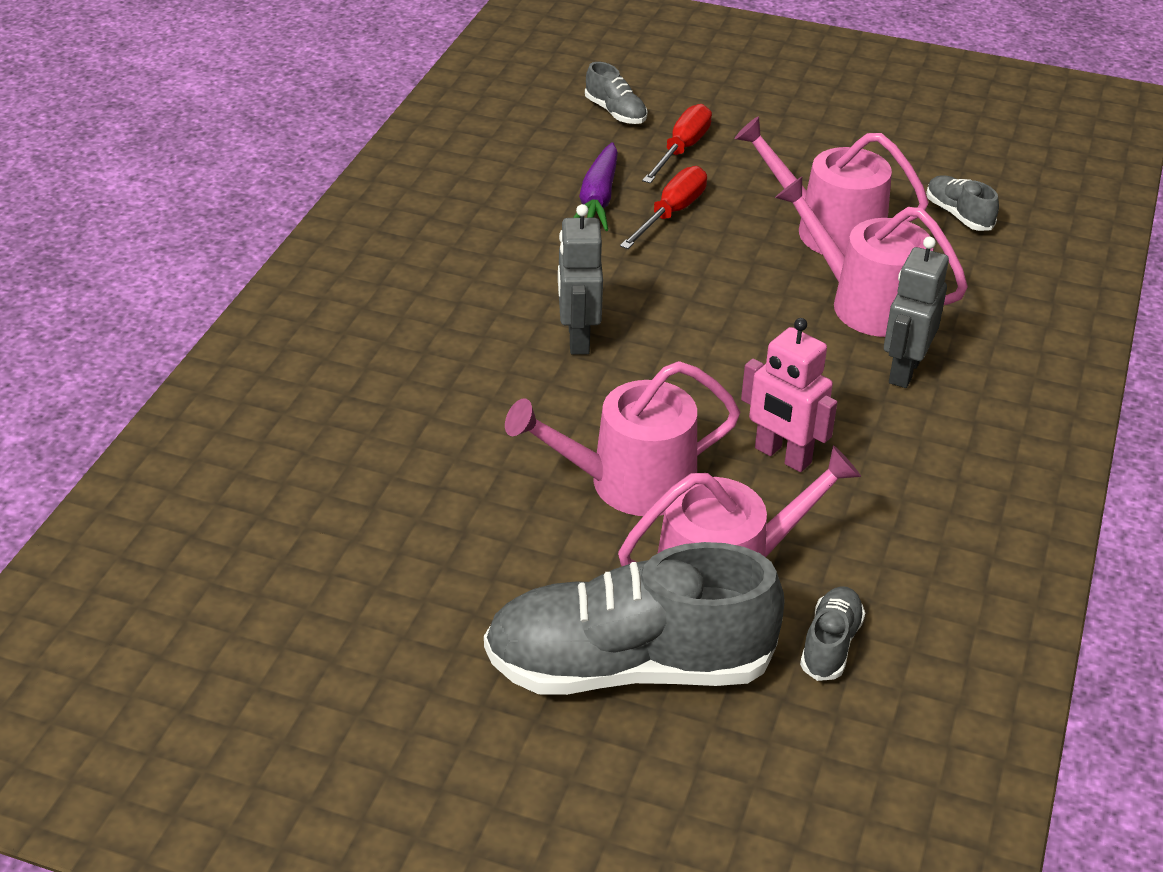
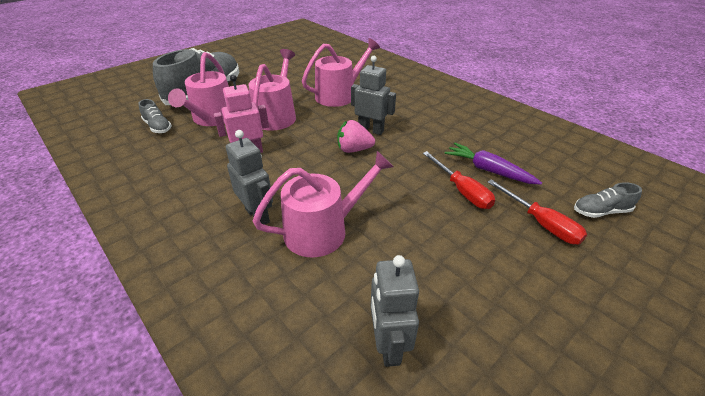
camera: 120 degrees right, 0 degrees up
(659, 338) = (354, 149): none -> pink strawberry
(829, 230) = (408, 251): pink watering can -> pink watering can (339, 95)
(958, 215) = (388, 345): grey shoe -> grey robot

